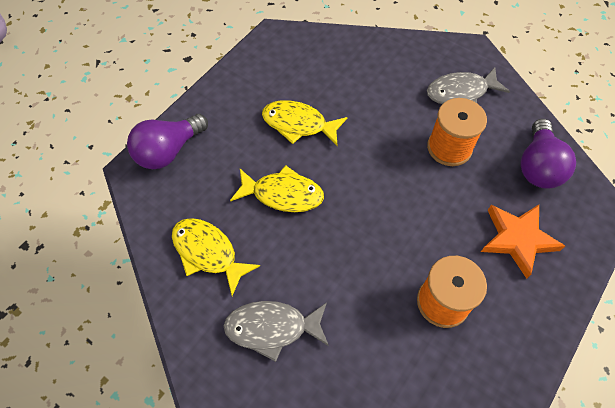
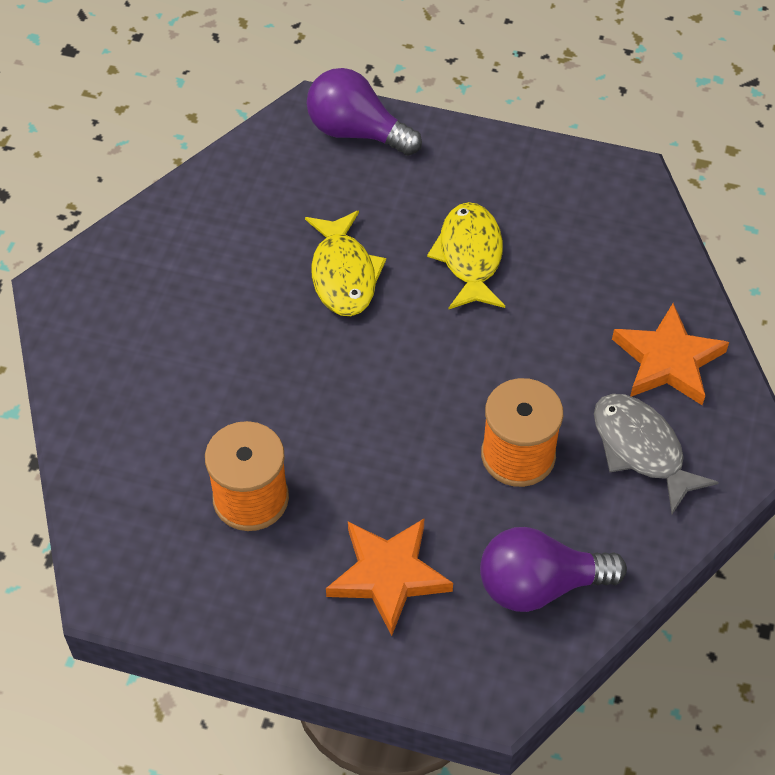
camera: 70 degrees right, 5 degrees down
(208, 253) = (225, 225): yellow fish -> none
(272, 328) = (150, 322): grey fish -> none
(407, 62) = (667, 360): none -> orange star

